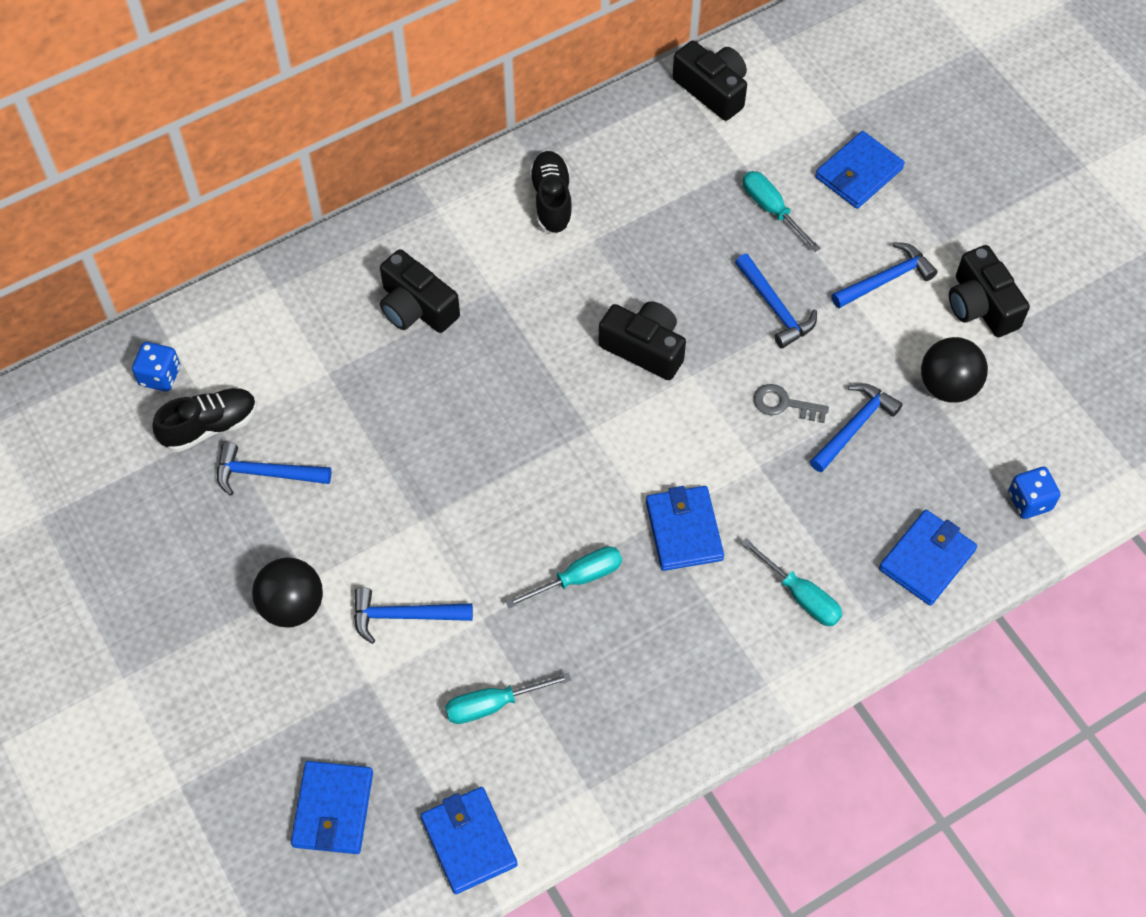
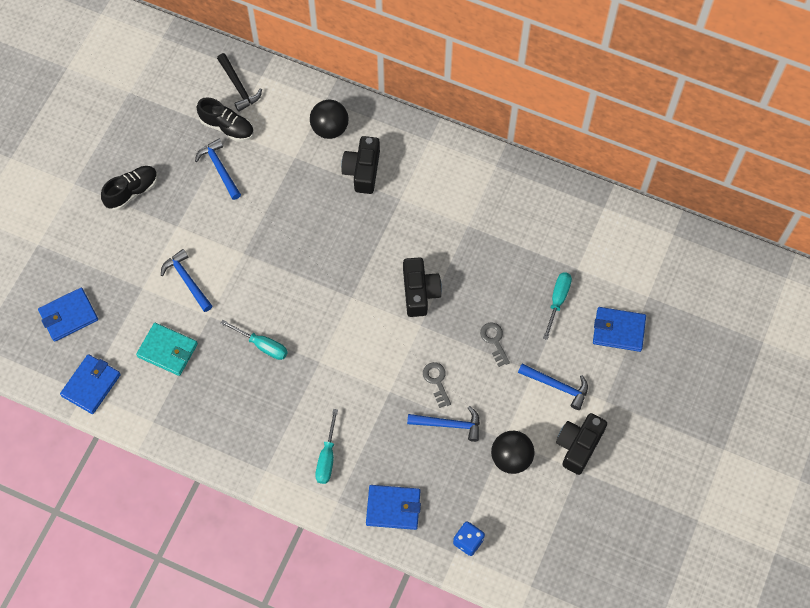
camera: 55 degrees right, 5 degrees up
(160, 376) = (238, 87): blue dice -> black hammer
(292, 606) = (158, 228): black ball -> black ball (330, 129)
(493, 705) = (167, 350): turquoise screwdriver -> turquoise wallet
(551, 201) = (477, 190): black shoe -> black shoe (132, 192)
(684, 530) = (325, 378): blue wallet -> none
(712, 90) = (614, 222): black camera -> none
(775, 308) = (494, 341): blue hammer -> grey key

